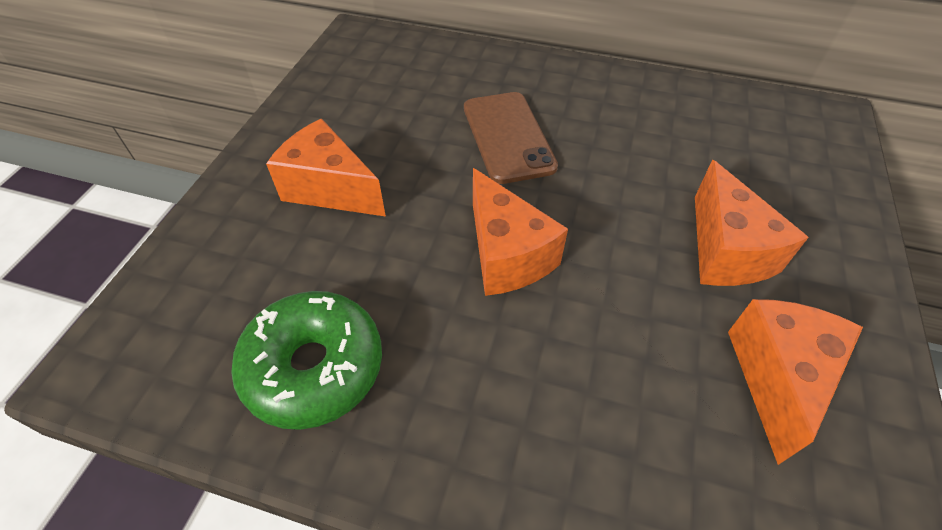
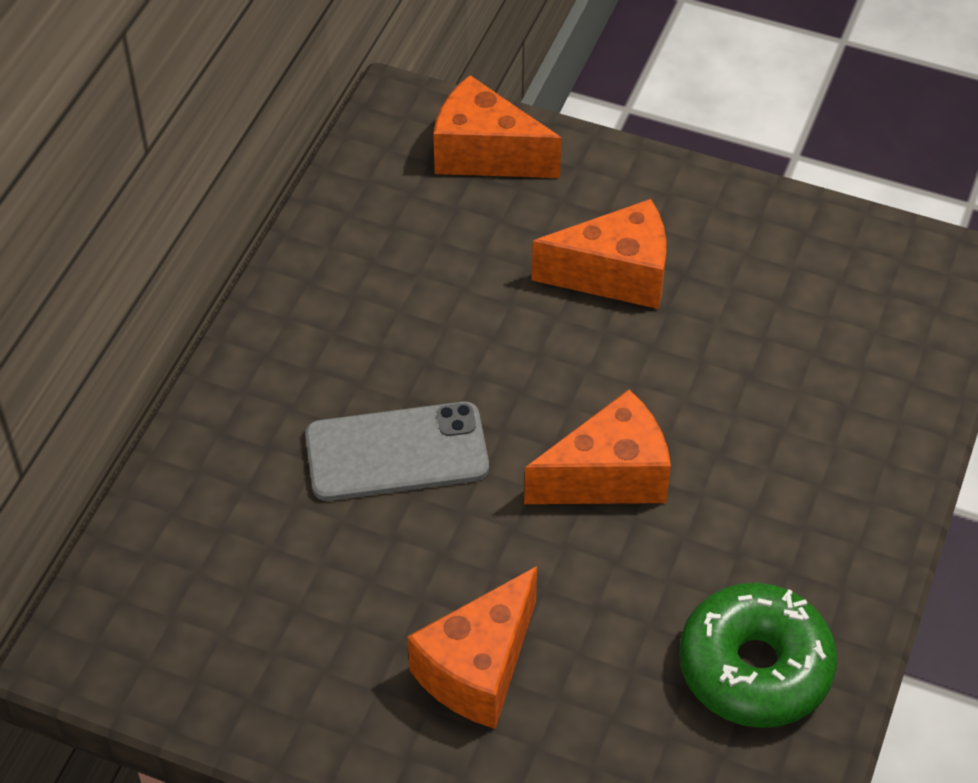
camera: 85 degrees left, 0 degrees up
(508, 137) = (396, 452): brown phone -> grey phone
(776, 378) = (768, 281): orange cheese -> orange cheese (485, 154)

